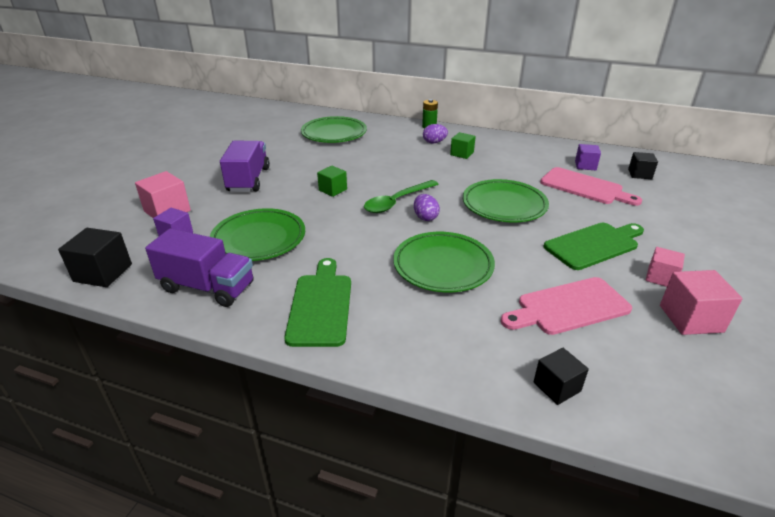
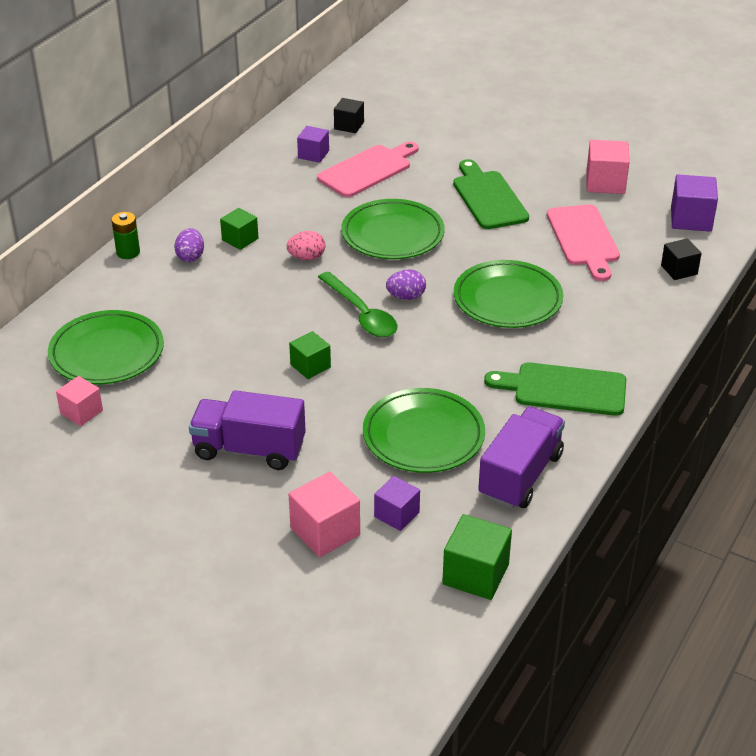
camera: 80 degrees left, 5 degrees up
(103, 273) = (475, 574): black cube -> green cube
(454, 176) = (307, 257): none -> pink egg
(660, 277) = (548, 178): pink cube -> pink cube (81, 412)
(677, 398) = (691, 219): none -> purple cube

